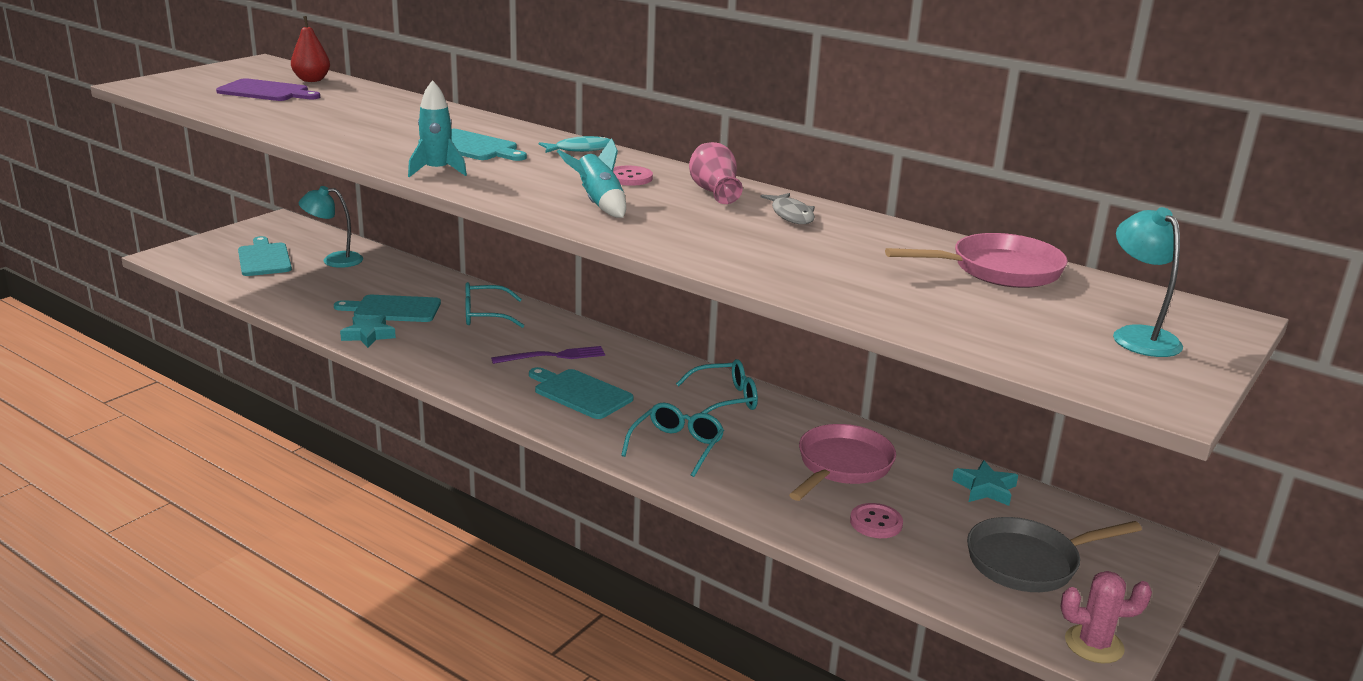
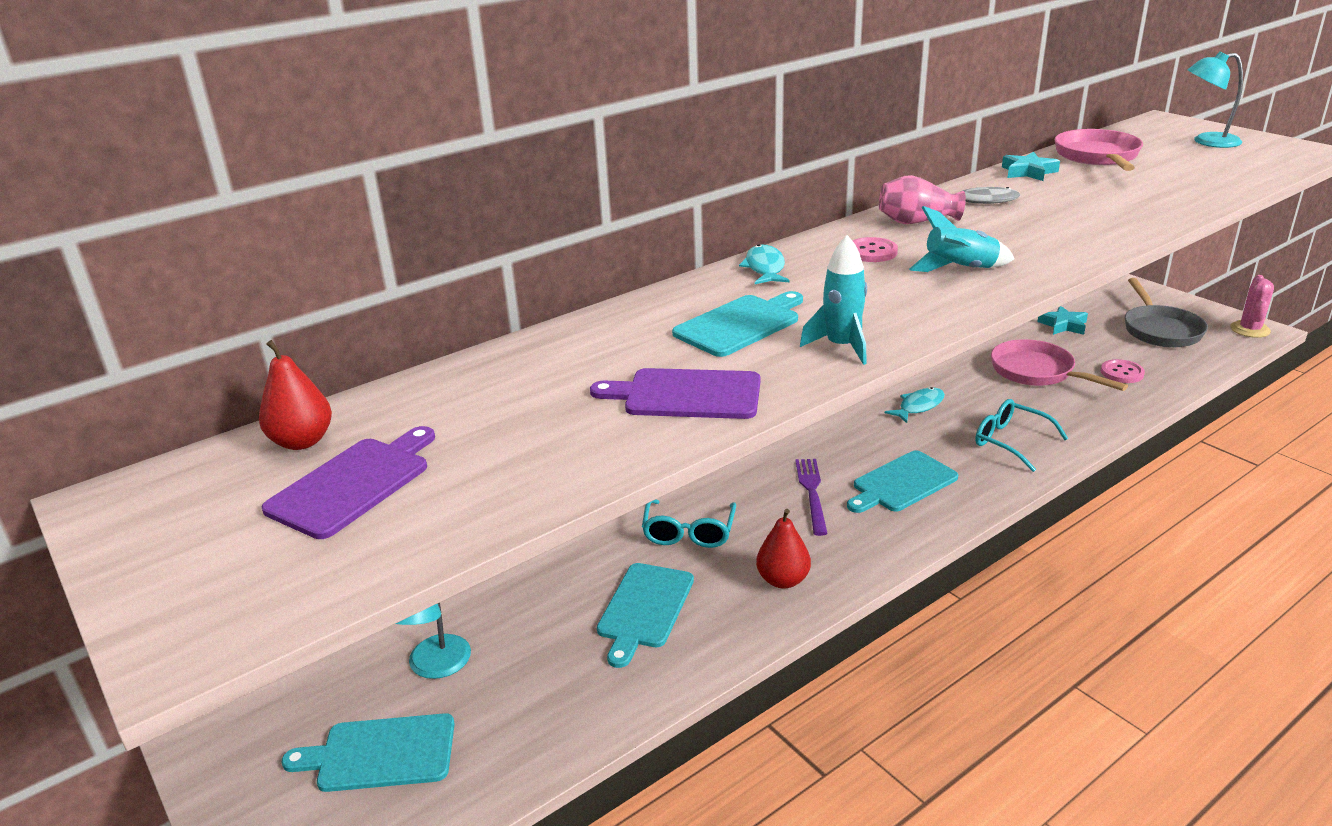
camera: 70 degrees left, 5 degrees up
(362, 139) = (686, 394): none -> purple cutting board
(368, 335) = (722, 634): turquoise star -> turquoise star (1028, 172)
(431, 351) = (783, 580): none -> red pear
(725, 399) = (919, 406): turquoise glasses -> turquoise fish

